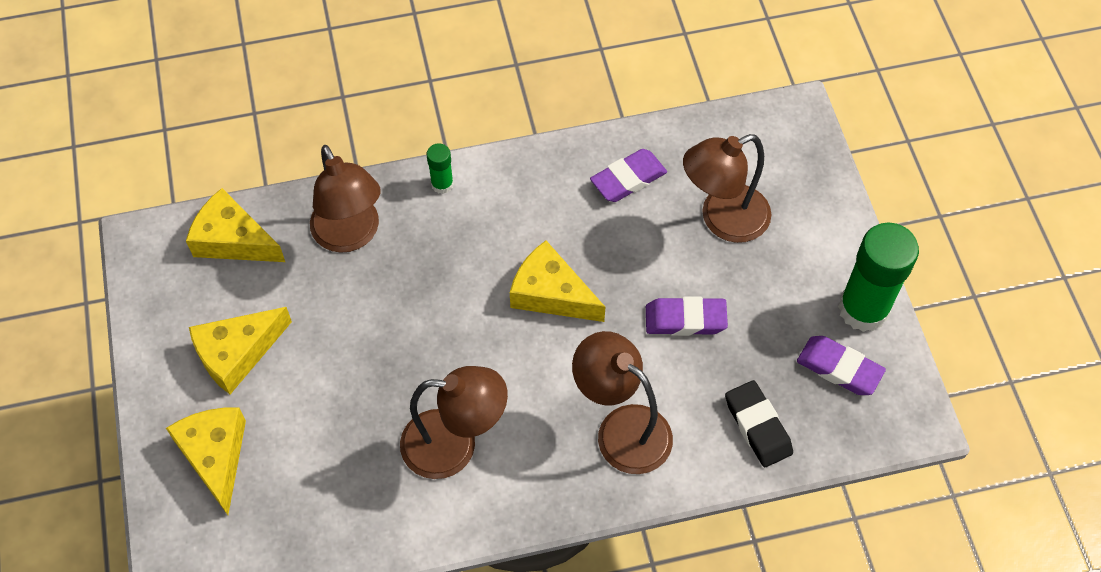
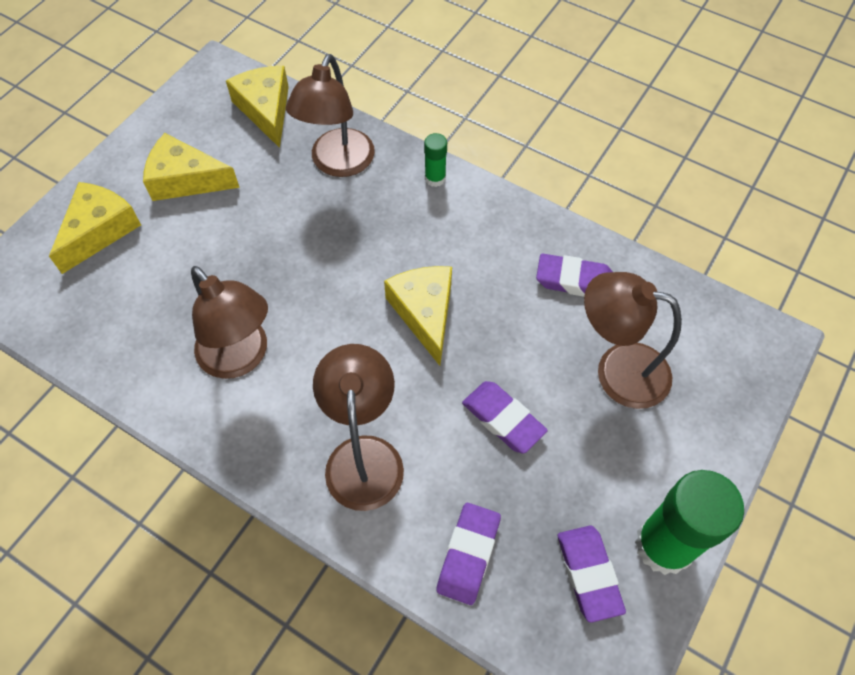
camera: 45 degrees right, 0 degrees up
(757, 426) = (468, 554): black eraser -> purple eraser

